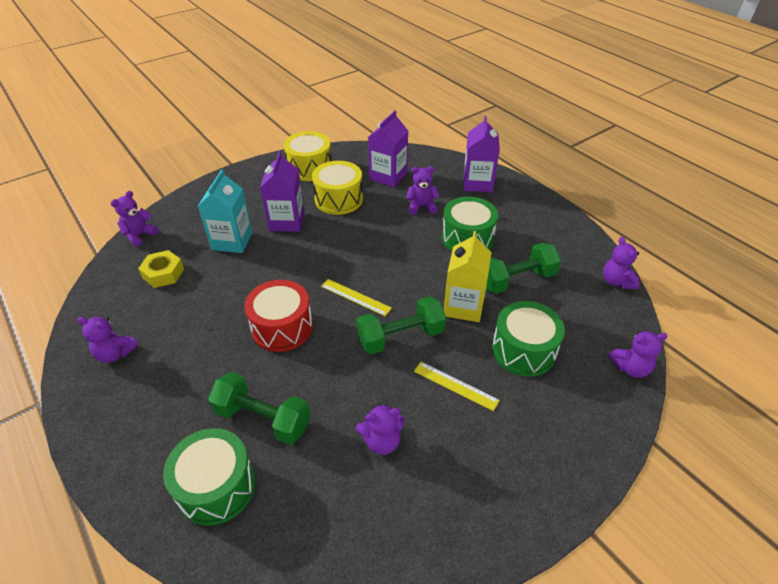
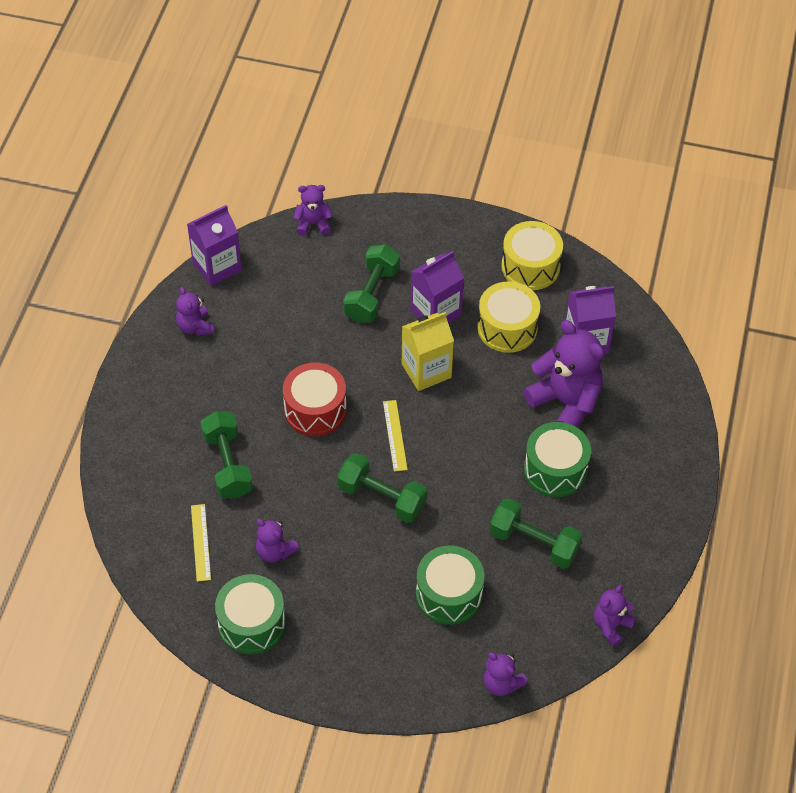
camera: 50 degrees right, 10 degrees up
(163, 273) = (291, 282): yellow nut -> none
(216, 486) = (159, 480): green drum -> green drum (252, 623)
(232, 241) = (371, 294): turquoise carton -> green dumbbell
(421, 206) = (565, 402): purple teddy bear -> purple teddy bear, size x1.90
(455, 385) = (367, 567): yellow ruler -> yellow ruler (201, 542)
(463, 306) = (460, 521): yellow carton -> yellow carton (426, 370)
(477, 183) = (656, 425): purple carton -> purple carton (217, 266)

